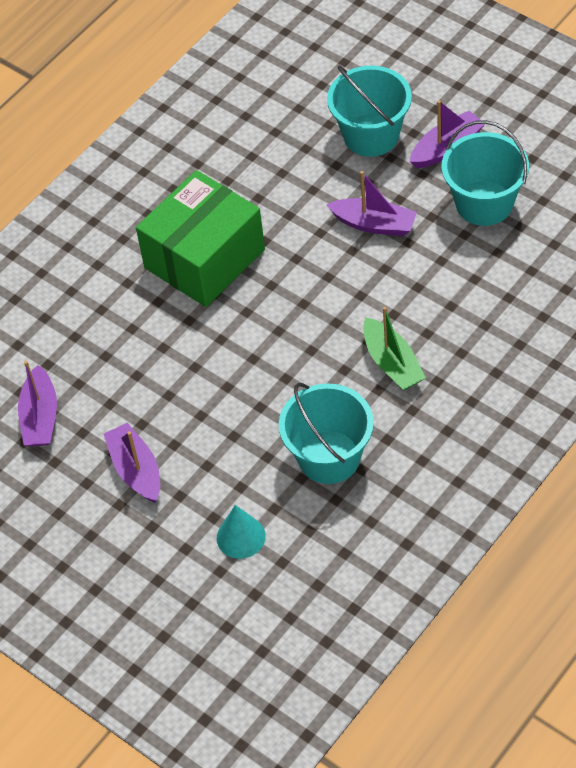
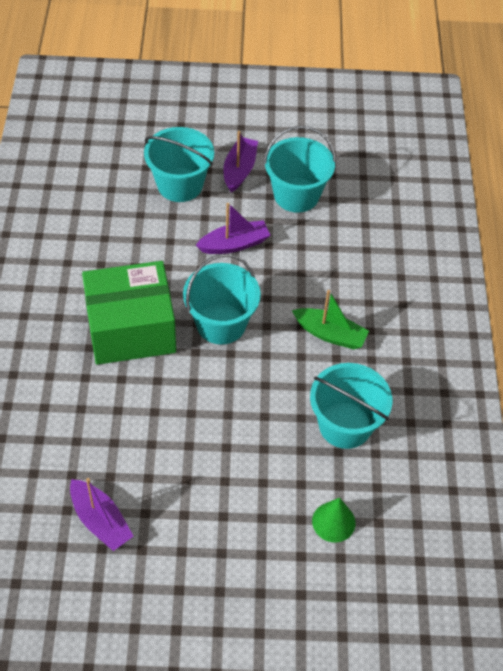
camera: 45 degrees left, 0 degrees up
(136, 470) = (212, 518): purple boat -> none
(204, 258) = (131, 329): green box -> green box turned 75 degrees clockwise
(241, 537) = (333, 522): turquoise cone -> green cone
(293, 297) = (221, 323): none -> turquoise bucket

